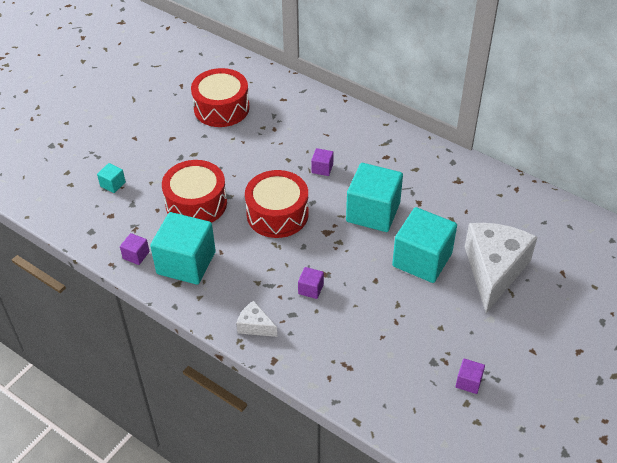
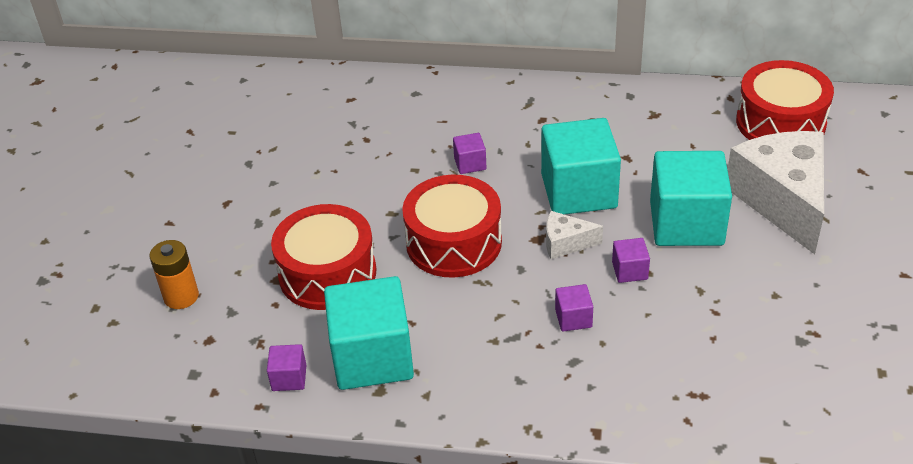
camera: 25 degrees left, 5 degrees down
(113, 184) = (181, 296): turquoise cube -> orange battery
(221, 108) = (271, 139): red drum -> red drum (780, 122)
(255, 326) = (535, 398): white cheese -> white cheese (566, 243)
(468, 382) = (863, 345): purple cube -> purple cube (629, 271)

